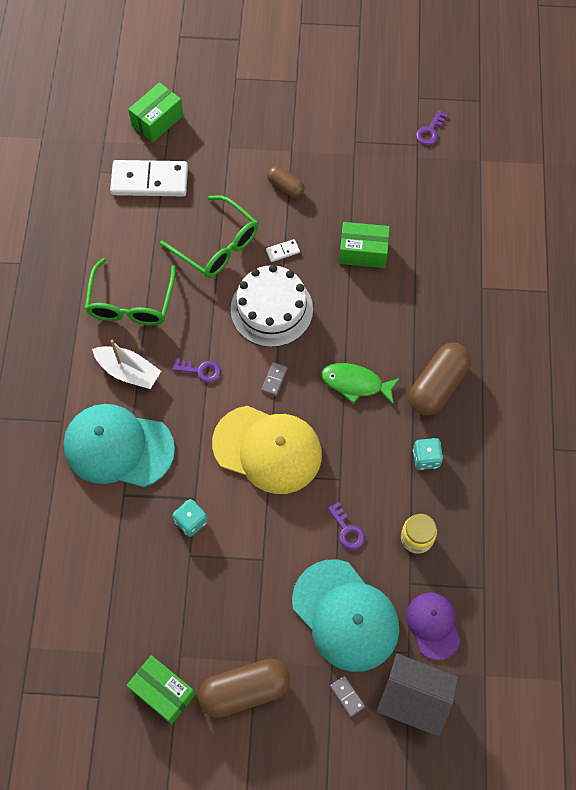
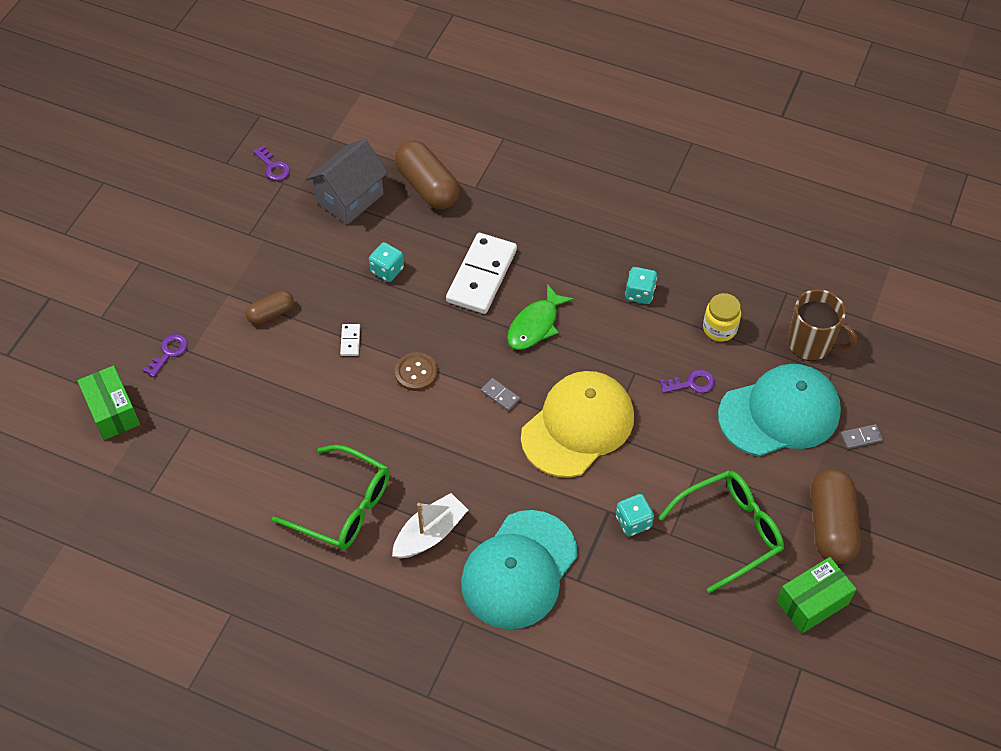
camera: 70 degrees left, 10 degrees down
(149, 181) = (191, 443): white domino -> white domino (482, 276)
(201, 370) = (460, 461): purple key -> purple key (168, 353)
(217, 245) = (312, 400): green glasses -> green glasses (730, 531)
(271, 309) = (416, 372): white cake -> brown button
(363, 252) = (387, 270): green box -> turquoise dice
(413, 699) = (878, 384): grey house -> grey house (350, 198)
(433, 625) = (811, 344): purple cap -> brown mug
(437, 386) = (566, 258): brown capsule -> brown capsule (427, 186)

